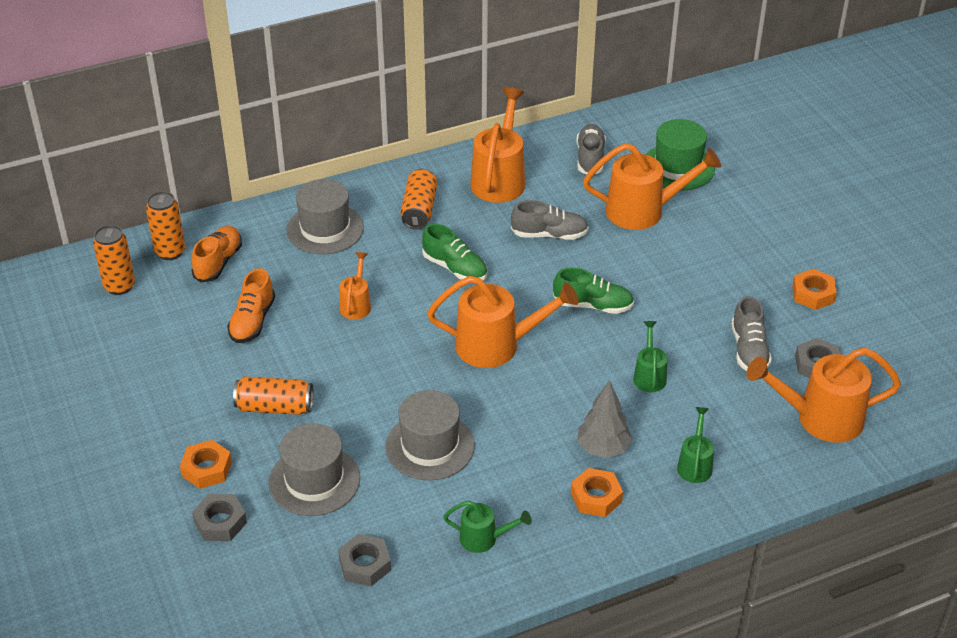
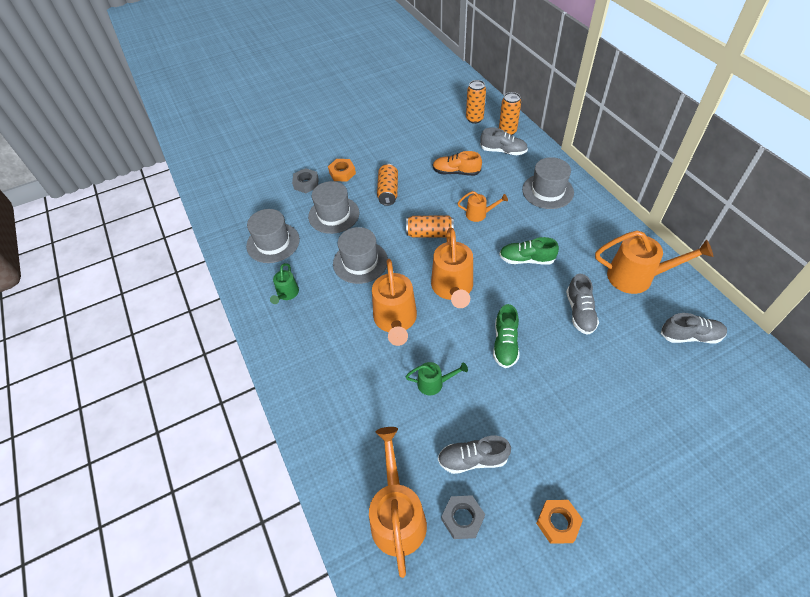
camera: 90 degrees right, 10 degrees up
(218, 262) = (503, 151): orange shoe -> grey shoe
(365, 565) = (273, 243): grey nut -> grey hat
(419, 210) = (583, 234): orange can -> orange can (430, 233)
(455, 268) = (526, 259): green shoe -> green shoe turned 60 degrees clockwise
(596, 497) = (317, 352): orange nut -> none
(603, 448) = (360, 355): grey tree -> none
(644, 211) = (632, 378): orange watering can -> orange watering can (395, 321)
(677, 167) = (707, 405): green hat -> none
(695, 464) = (346, 414): green watering can -> none

